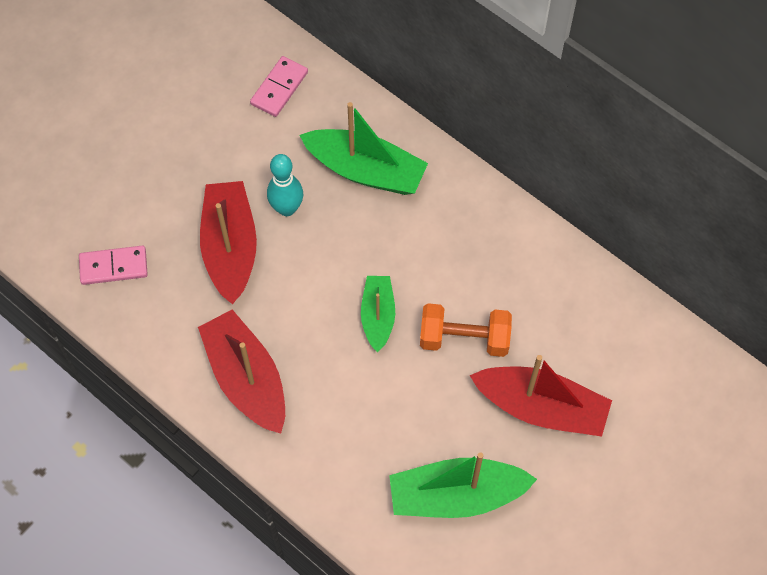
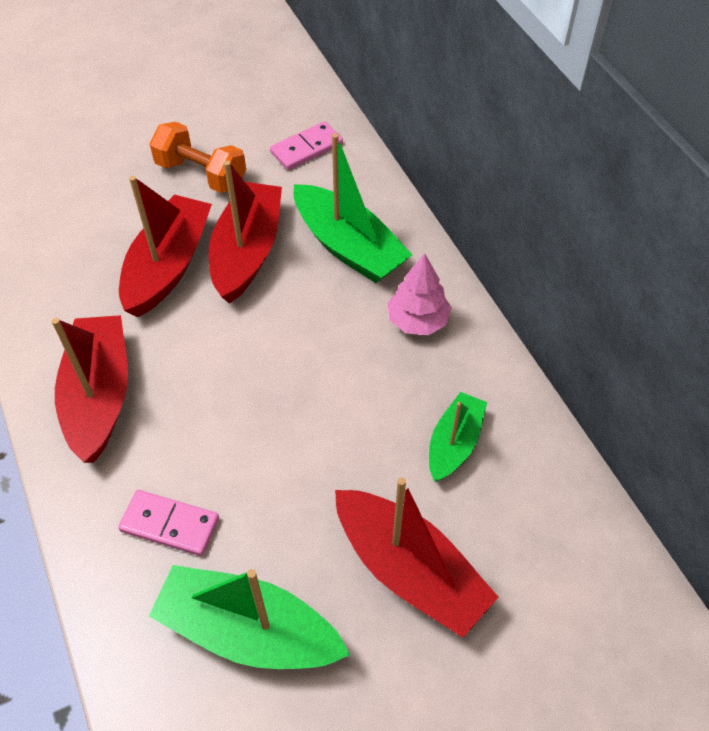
camera: 25 degrees right, 10 degrees down
(113, 267) = (47, 241): pink domino -> pink domino (169, 525)
(287, 208) = (247, 252): turquoise bowling pin -> red boat
(378, 316) = (277, 390): green boat -> green boat (454, 443)
(453, 214) = (417, 320): none -> pink tree
(464, 339) = (359, 452): orange dumbbell -> orange dumbbell (201, 174)

